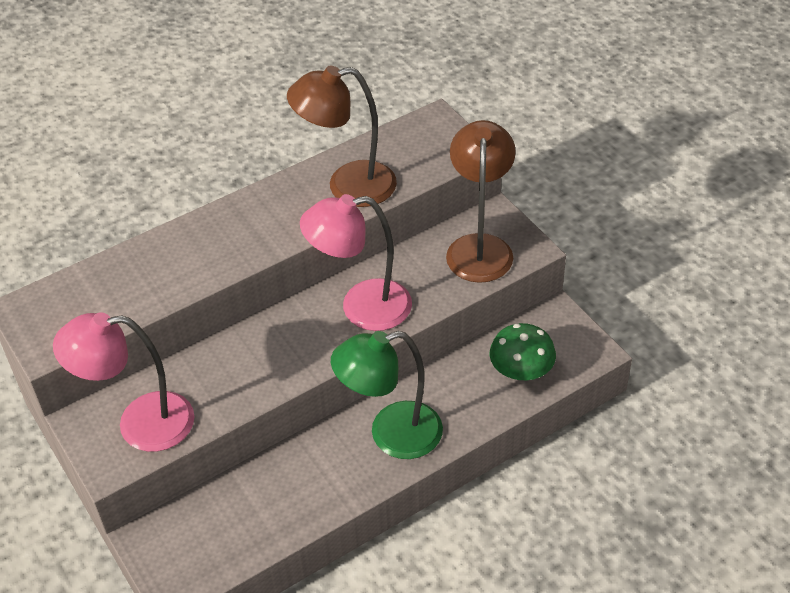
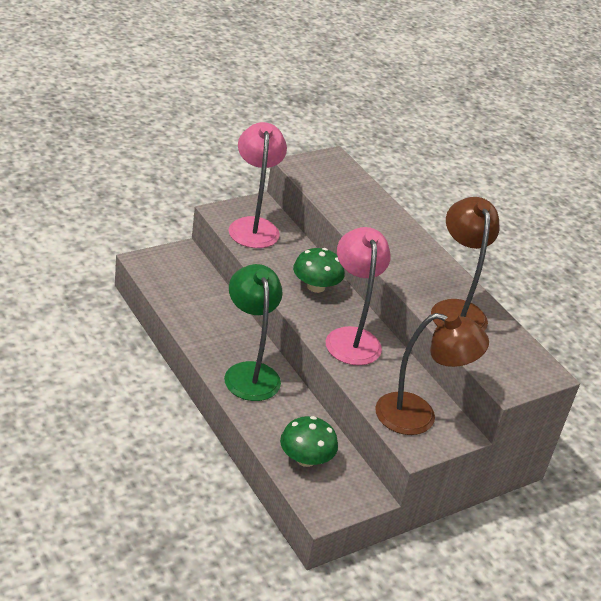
camera: 85 degrees right, 10 degrees down
(267, 346) = (316, 286): none -> green mushroom

